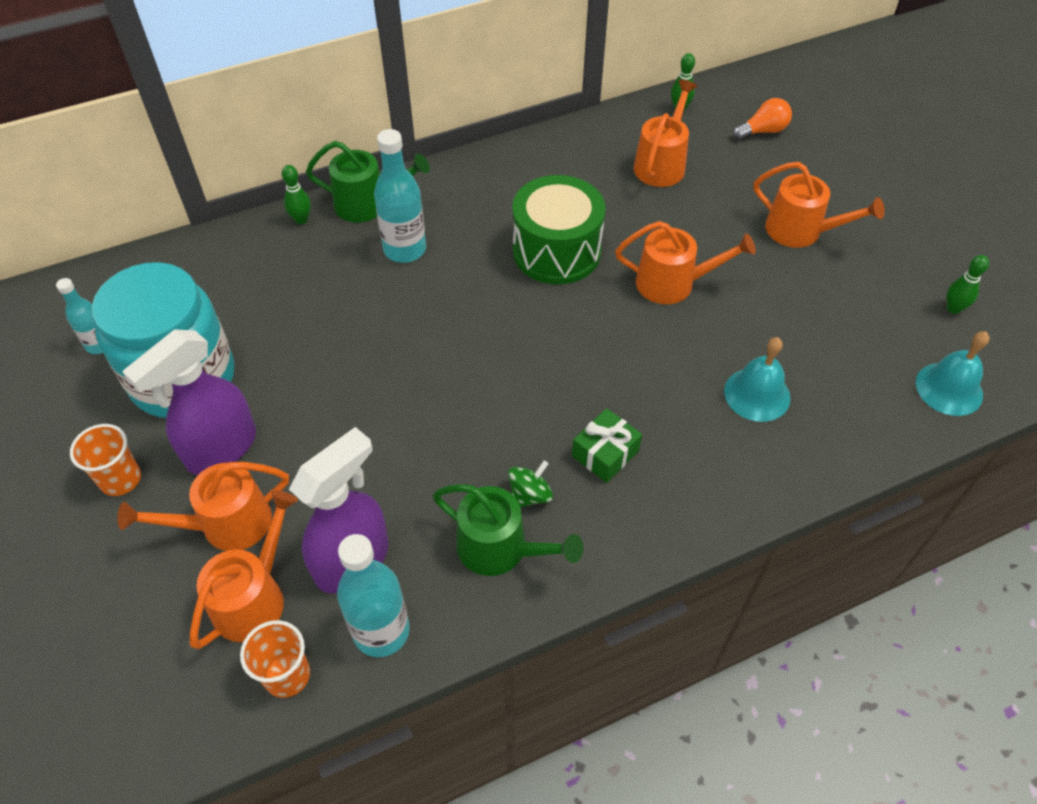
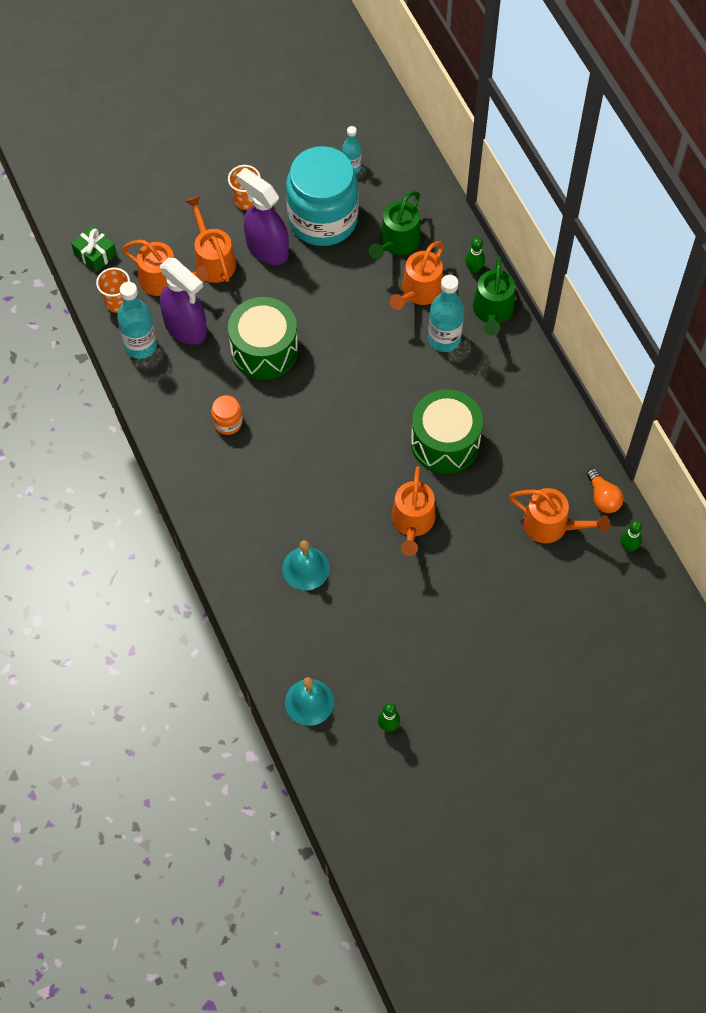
camera: 90 degrees right, 10 degrees up
(404, 449) = (264, 350): none -> green drum
(500, 548) = (190, 406): green watering can -> green watering can (397, 242)
(530, 495) = (227, 422): green spinning top -> orange jar
(605, 453) = (258, 467): green gift -> green gift (95, 254)
(763, 131) = (601, 613): orange light bulb -> orange light bulb (603, 498)
(800, 231) = (473, 624): orange watering can -> orange watering can (419, 292)

